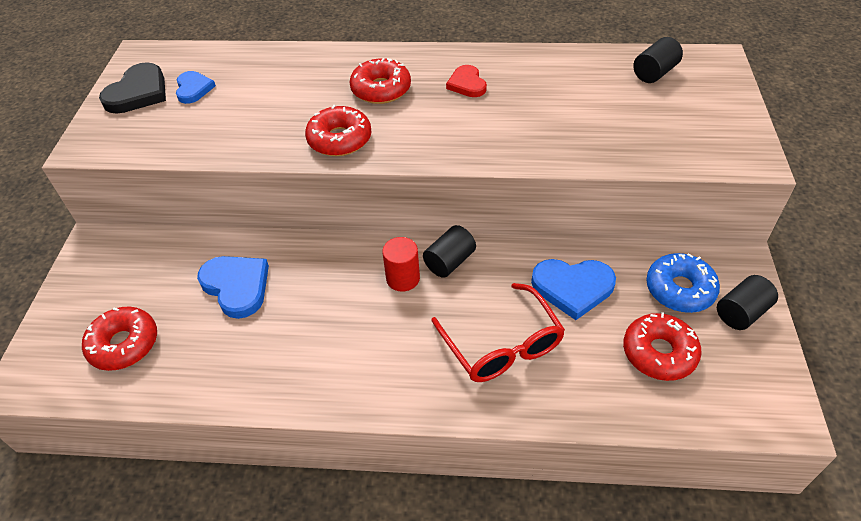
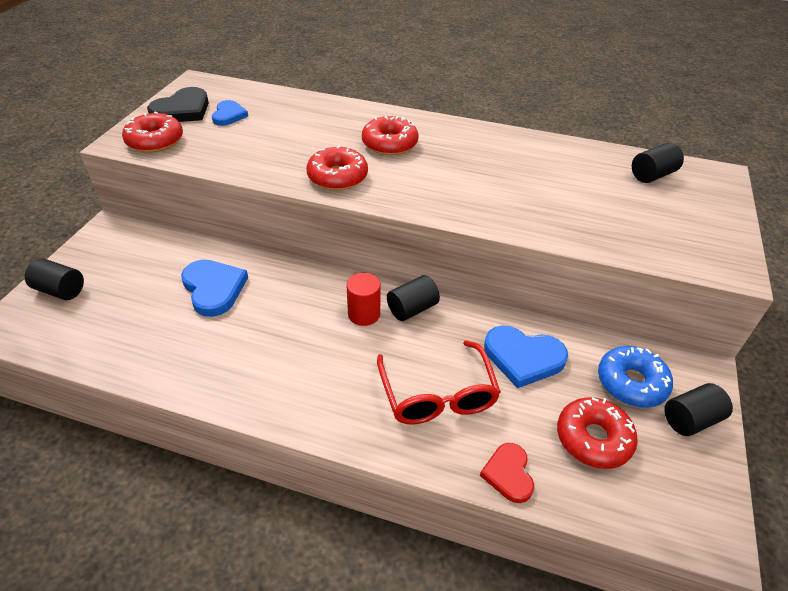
camera: 10 degrees right, 5 degrees down
(68, 326) = (60, 290): none -> black cylinder
(124, 344) = (99, 316): red donut -> red donut (155, 141)
(467, 84) = (469, 153): red heart -> red heart (508, 474)

